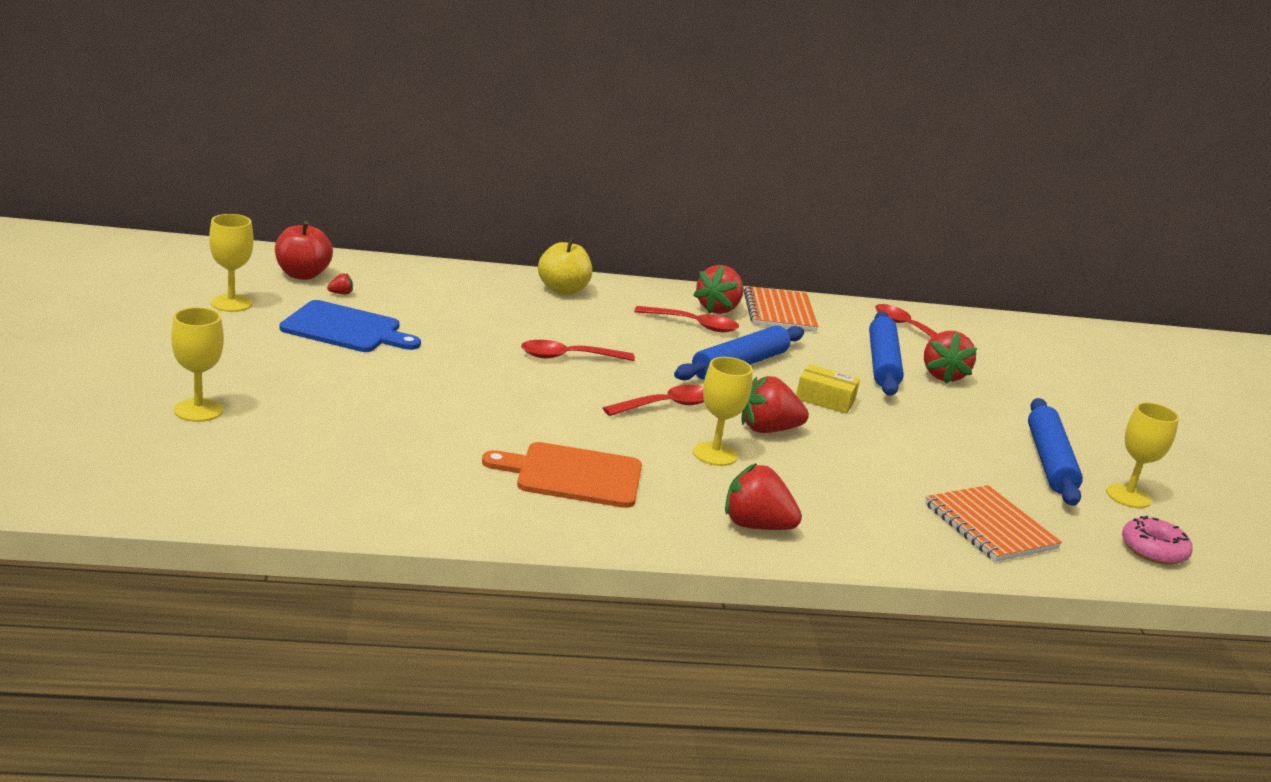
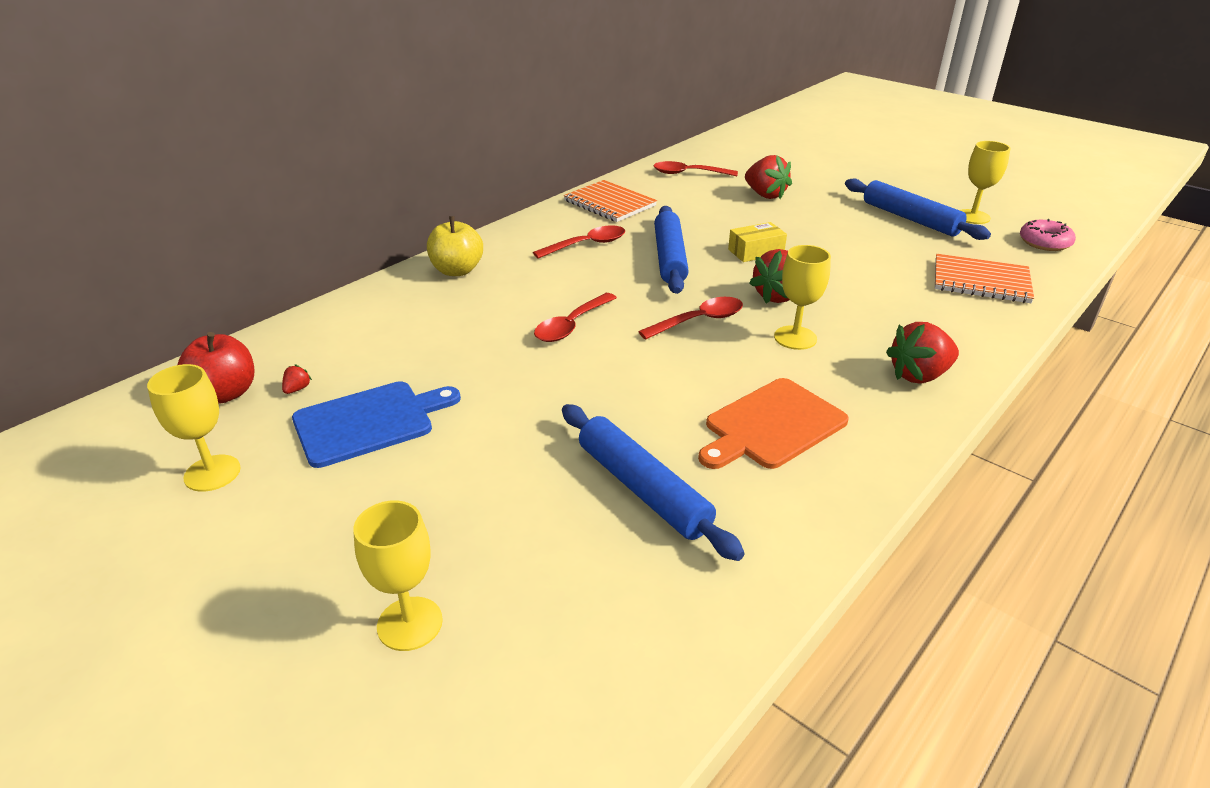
camera: 40 degrees left, 10 degrees up
(666, 405) = (699, 321): red spoon -> red spoon turned 45 degrees clockwise
(718, 309) = (576, 223): red strawberry -> none
(882, 363) = (726, 206): blue rolling pin -> blue rolling pin (643, 489)

